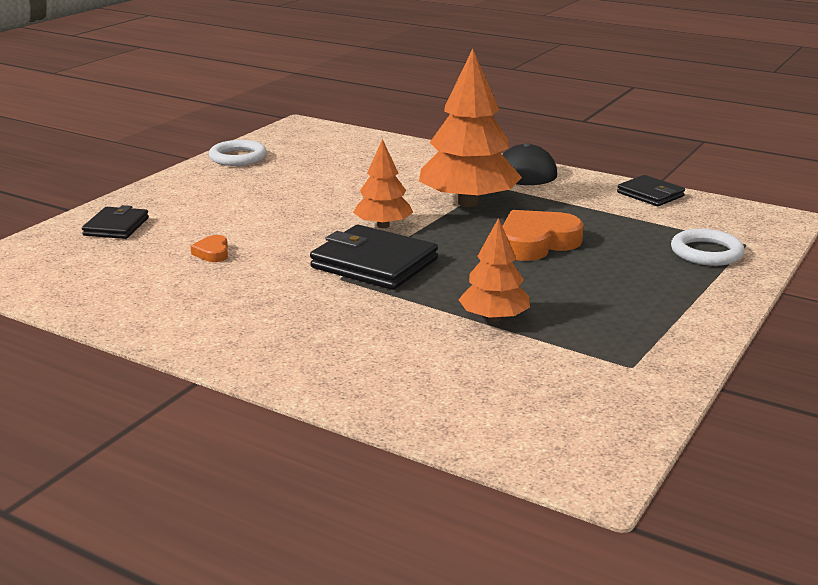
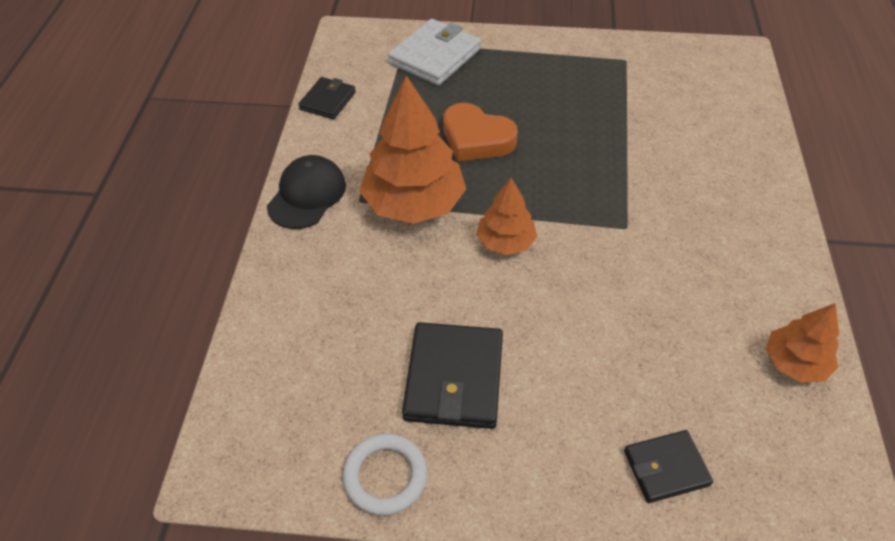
camera: 115 degrees left, 25 degrees up
(212, 253) = (653, 339): orange heart -> none
(374, 264) = (586, 217): black wallet -> black wallet (454, 378)
(494, 318) = (617, 126): orange tree -> orange tree (795, 363)
(706, 252) = (435, 56): white ring -> white wallet

